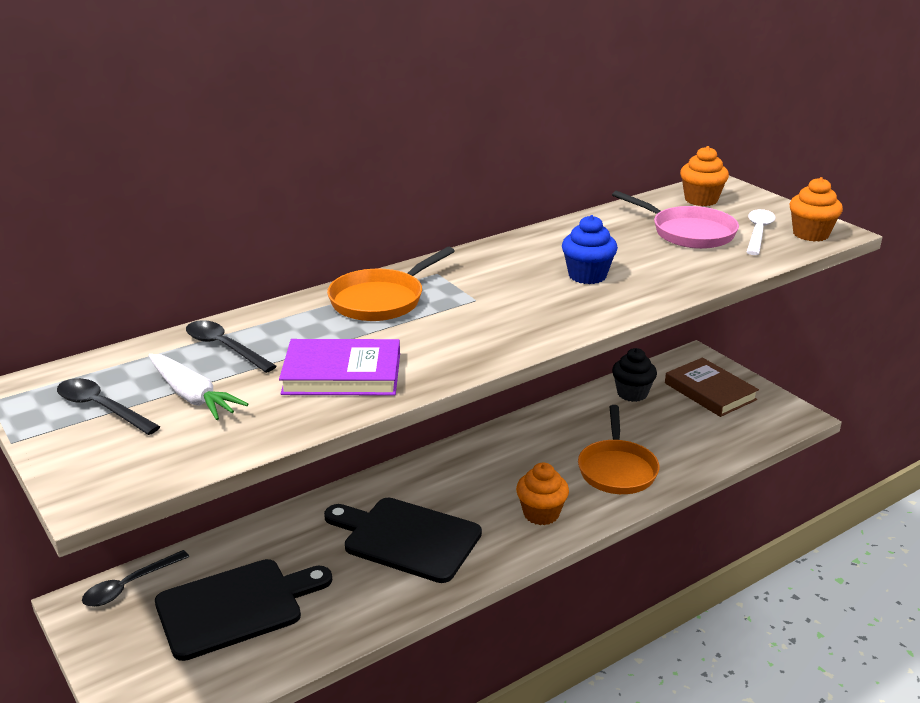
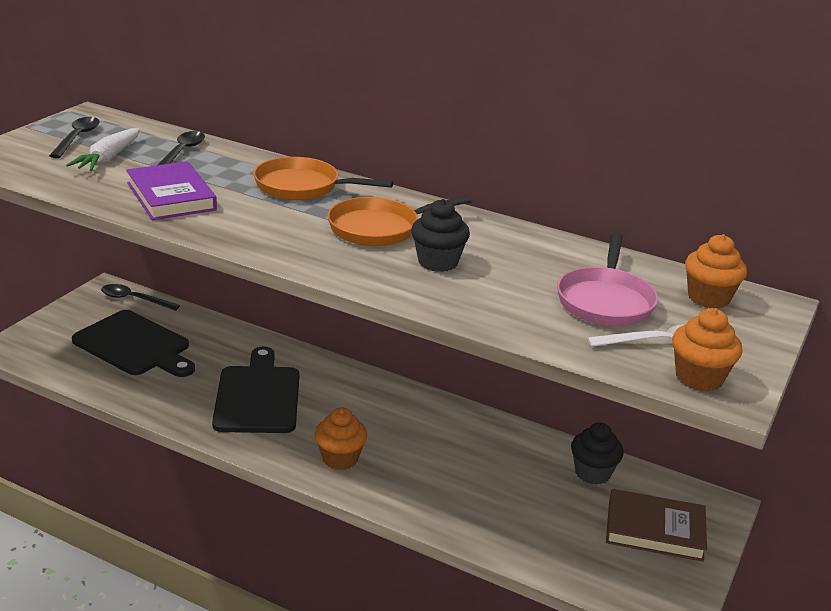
camera: 60 degrees right, 0 degrees up
(587, 276) = (438, 262): blue cupcake -> black cupcake
(617, 469) = (445, 490): orange pan -> orange pan (379, 228)
(710, 391) = (655, 530): brown book -> brown book turned 75 degrees clockwise

